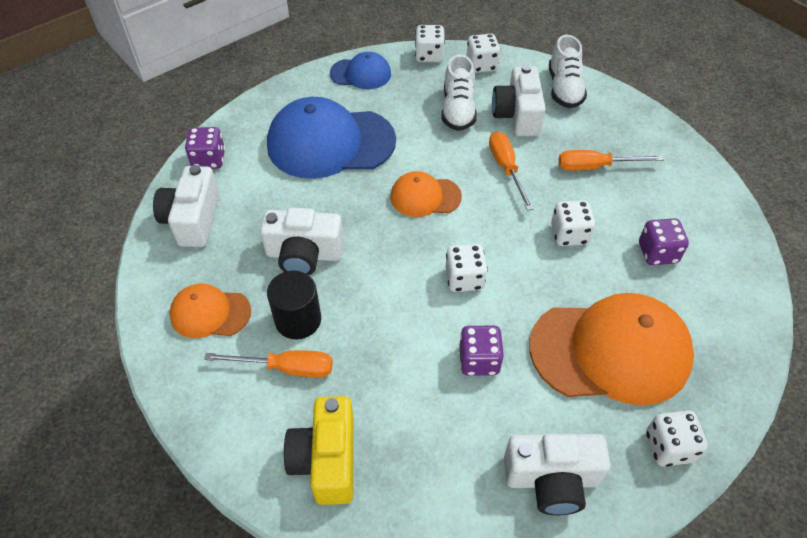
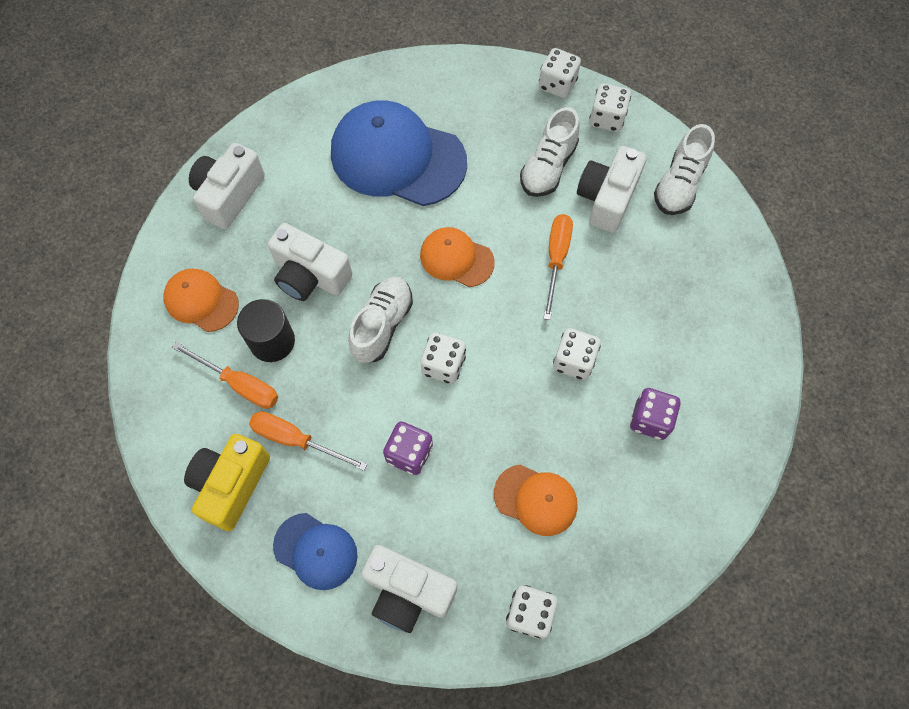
camera: 25 degrees right, 15 degrees up
(209, 160) = (273, 132): purple dice -> none
(361, 74) = (472, 81): blue cap -> blue cap (316, 551)
(392, 269) = (382, 325): none -> white shoe
(595, 167) = (651, 295): orange screwdriver -> orange screwdriver (296, 440)
(610, 351) = (536, 499): orange cap -> orange cap, size x0.52

